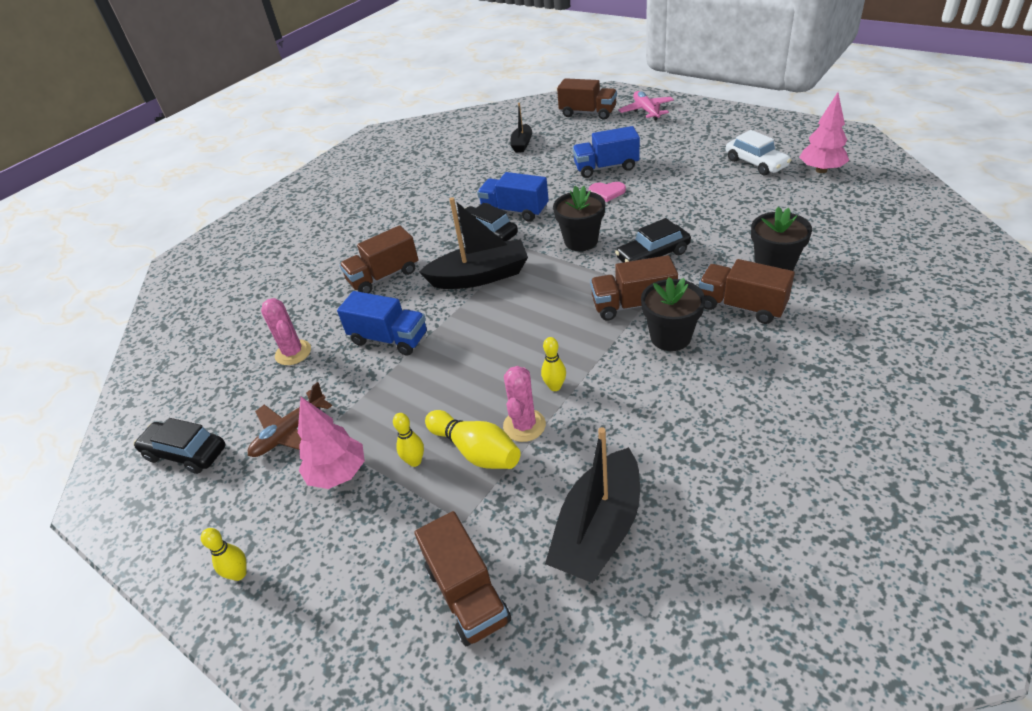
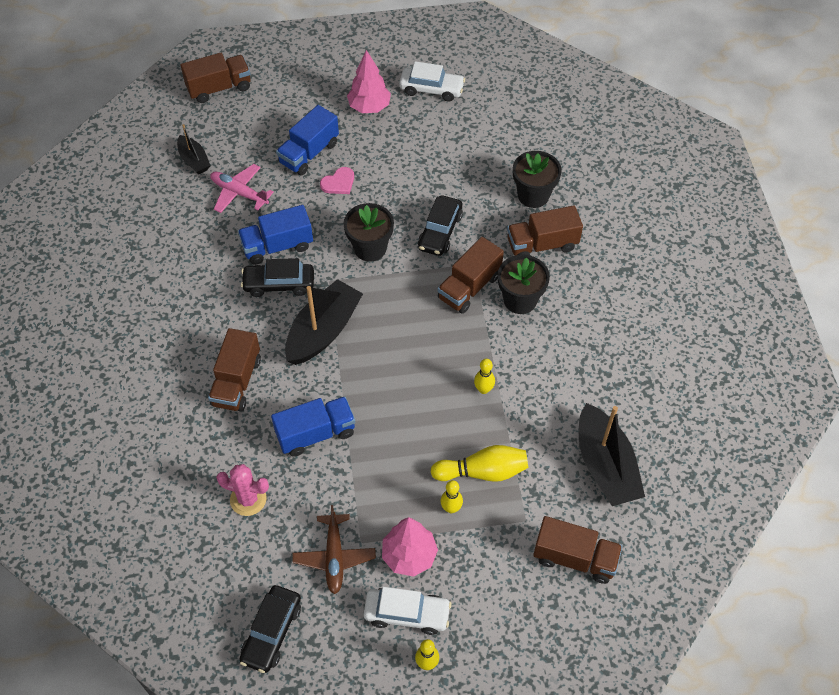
camera: 50 degrees left, 15 degrees up
(185, 453) = (271, 632): black car -> black car turned 45 degrees counterclockwise
(278, 519) = (407, 614): none -> white car
(524, 425) = (494, 431): pink cactus -> none
(646, 111) = (276, 61): pink plane -> pink plane (239, 193)
(821, 170) = (487, 75): pink tree -> pink tree (369, 107)

